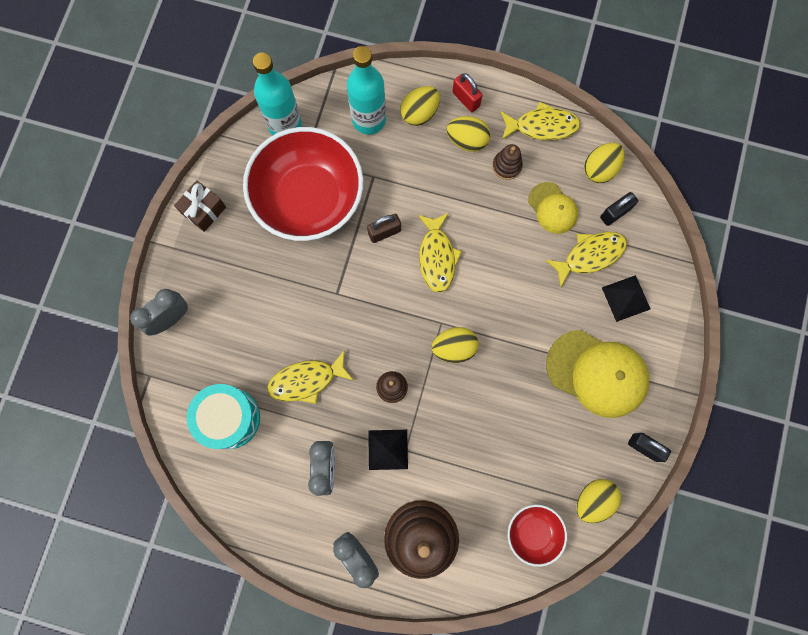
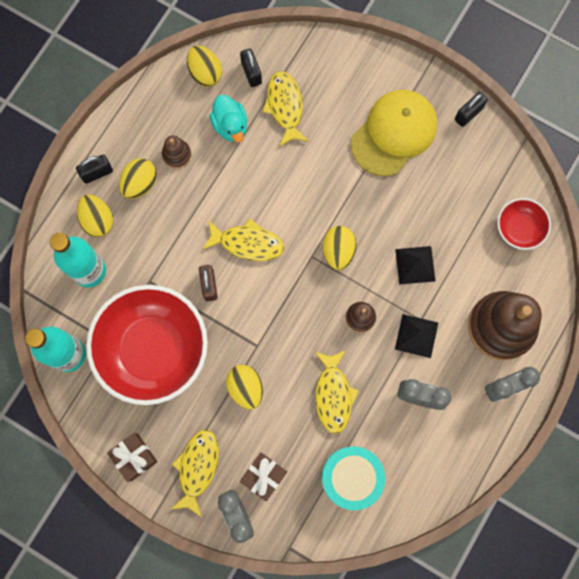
camera: 75 degrees left, 0 degrees up
(212, 334) = (264, 476): none -> brown gift
(466, 99) = (97, 173): red padlock -> black padlock
(542, 126) = (147, 111): yellow fish -> yellow fish (197, 468)
(552, 208) = (230, 125): yellow cap -> turquoise duck
(593, 500) = (503, 170): yellow egg -> yellow egg (245, 388)
(626, 298) = (333, 88): black pyramid -> black pyramid (415, 265)

